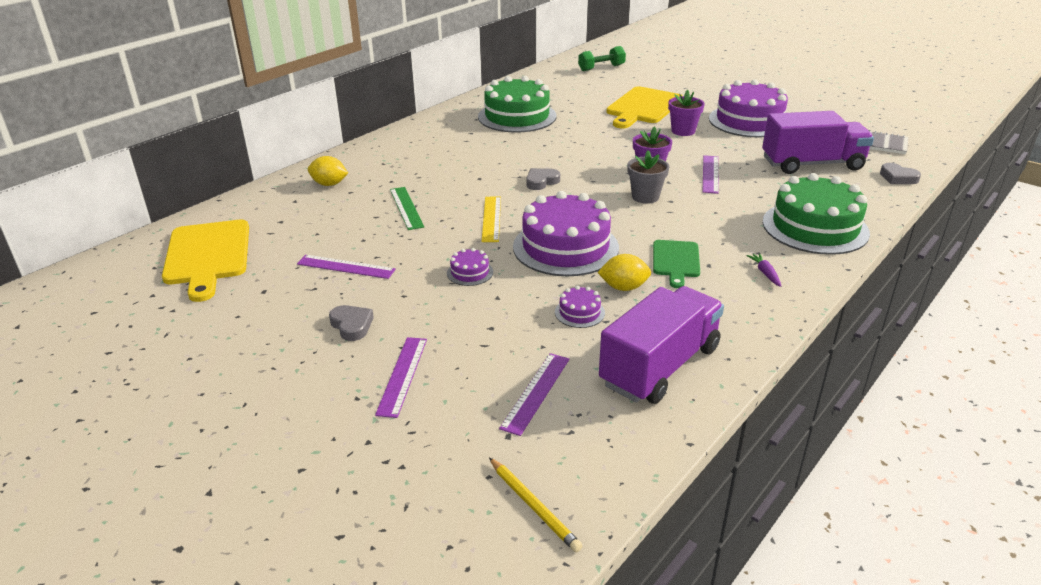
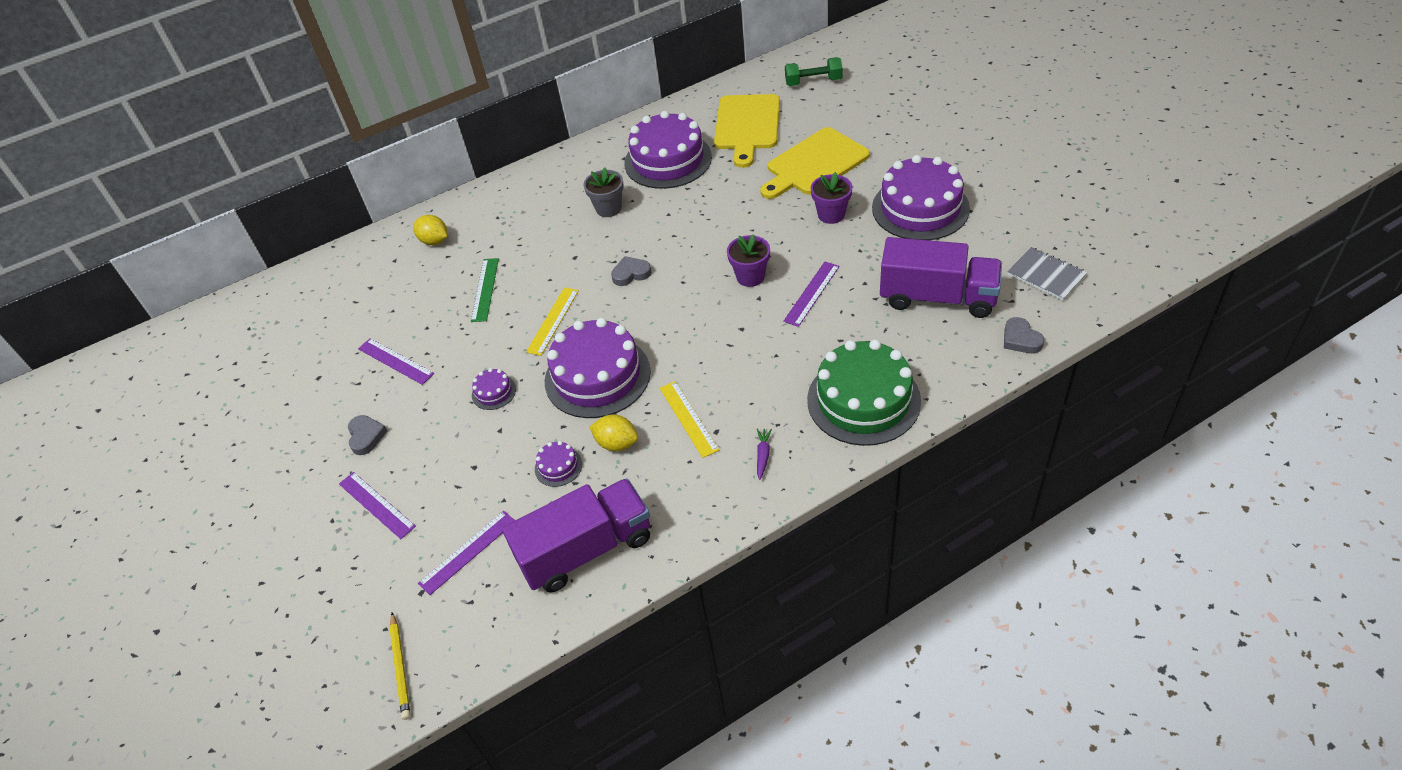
camera: 25 degrees right, 15 degrees up
(207, 255) = (294, 322): yellow cutting board -> yellow cutting board (747, 126)
(402, 375) = (376, 505): purple ruler -> purple ruler turned 75 degrees counterclockwise
(517, 116) = (668, 160): green cake -> purple cake
(645, 197) = (719, 317): grey flower pot -> grey flower pot (608, 208)
(676, 261) = (688, 418): green cutting board -> yellow ruler

